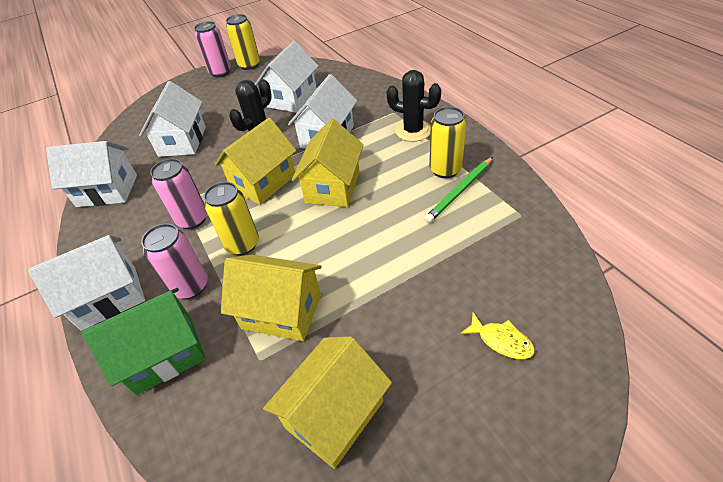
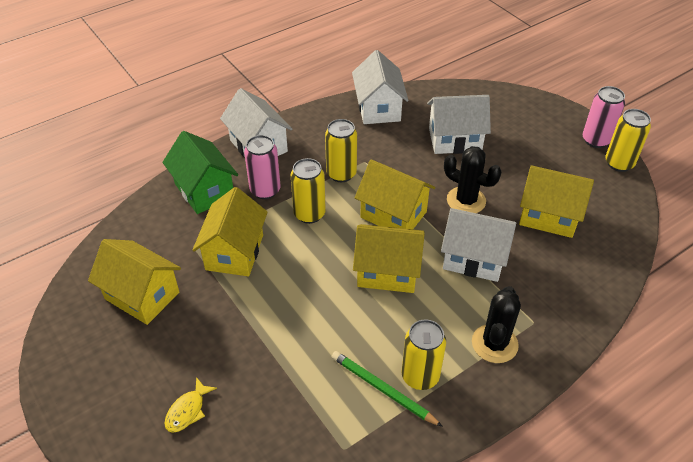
camera: 80 degrees right, 0 degrees up
(192, 219) = (341, 174): pink can -> yellow can
(292, 98) = (548, 216): white house -> yellow house

